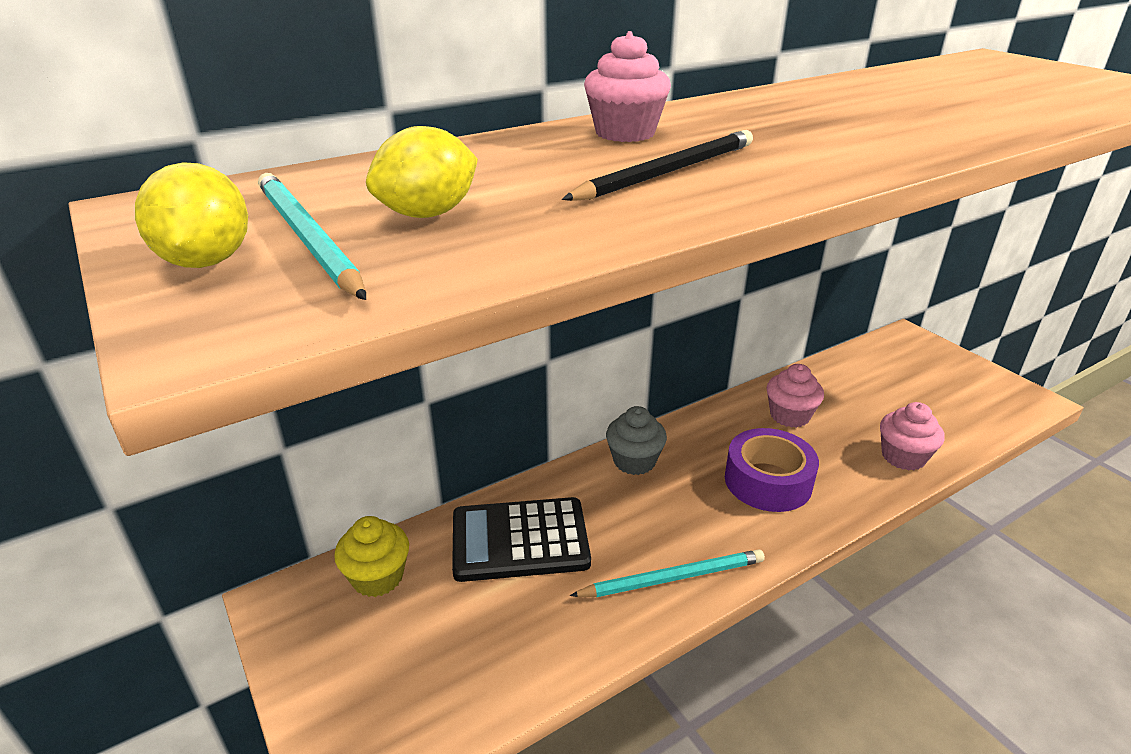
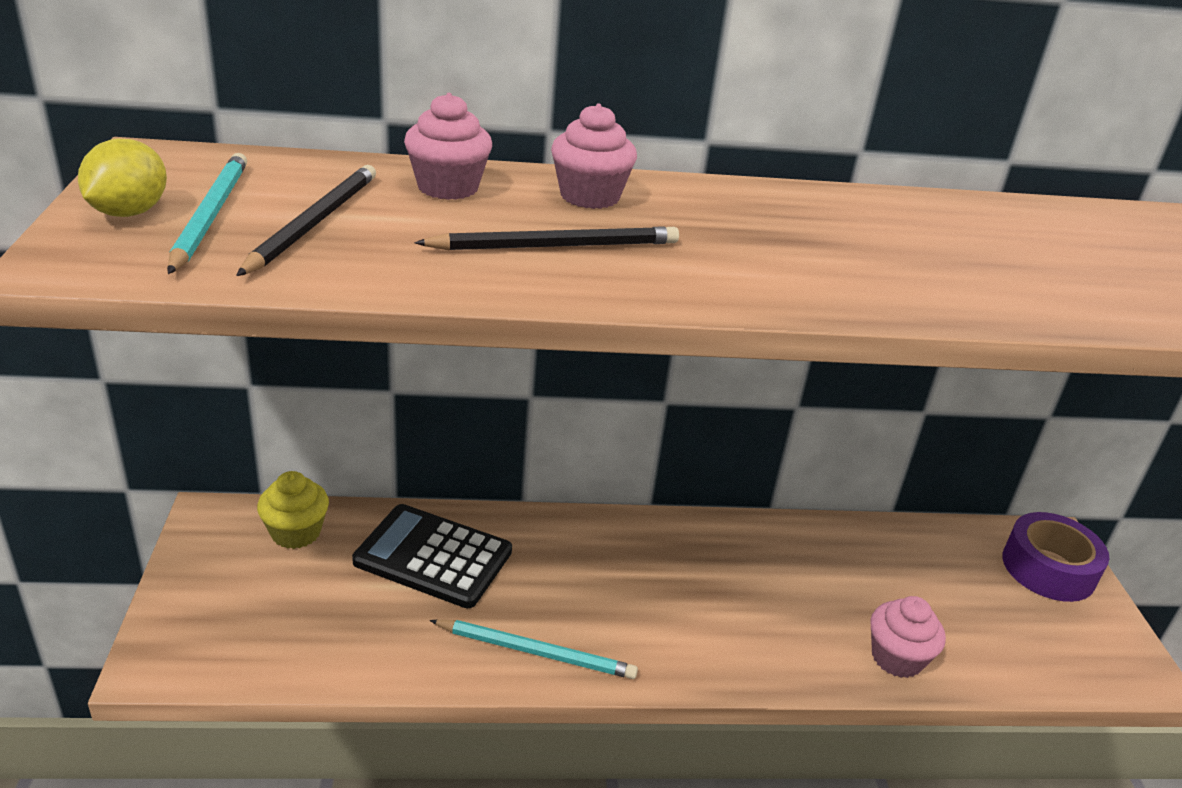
camera: 25 degrees right, 0 degrees up
(428, 214) = (314, 223): yellow lemon -> black pencil
(634, 461) = (601, 535): grey cupcake -> none
(768, 481) = (717, 613): purple tape -> purple tape (1048, 568)
(789, 416) = (810, 562): pink cupcake -> pink cupcake (448, 187)

